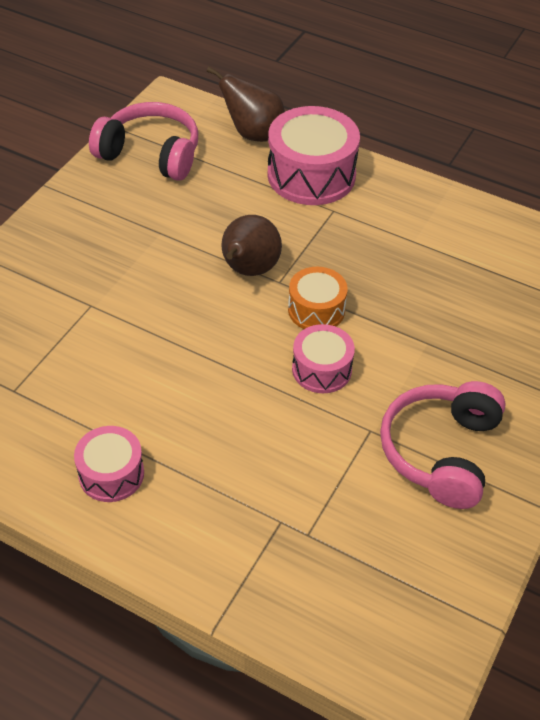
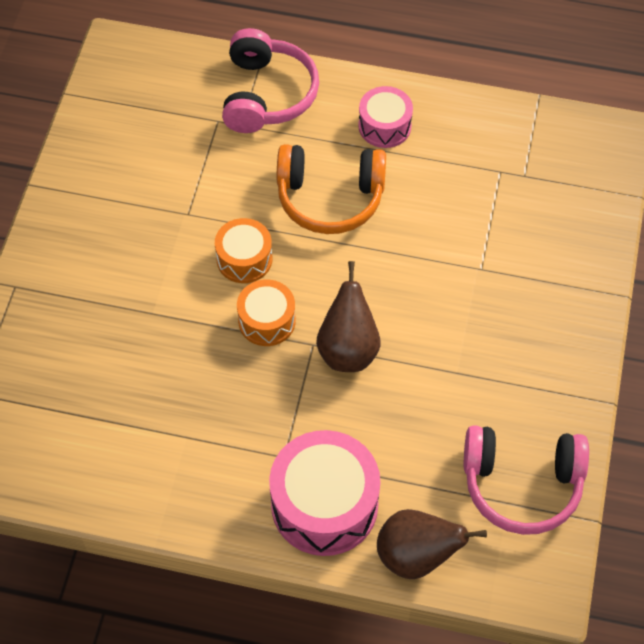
camera: 165 degrees right, 10 degrees up
(209, 408) = (330, 198): none -> orange headphones
(321, 369) = (244, 259): pink drum -> orange drum
(441, 452) = (124, 210): pink headphones -> pink headphones (267, 94)

